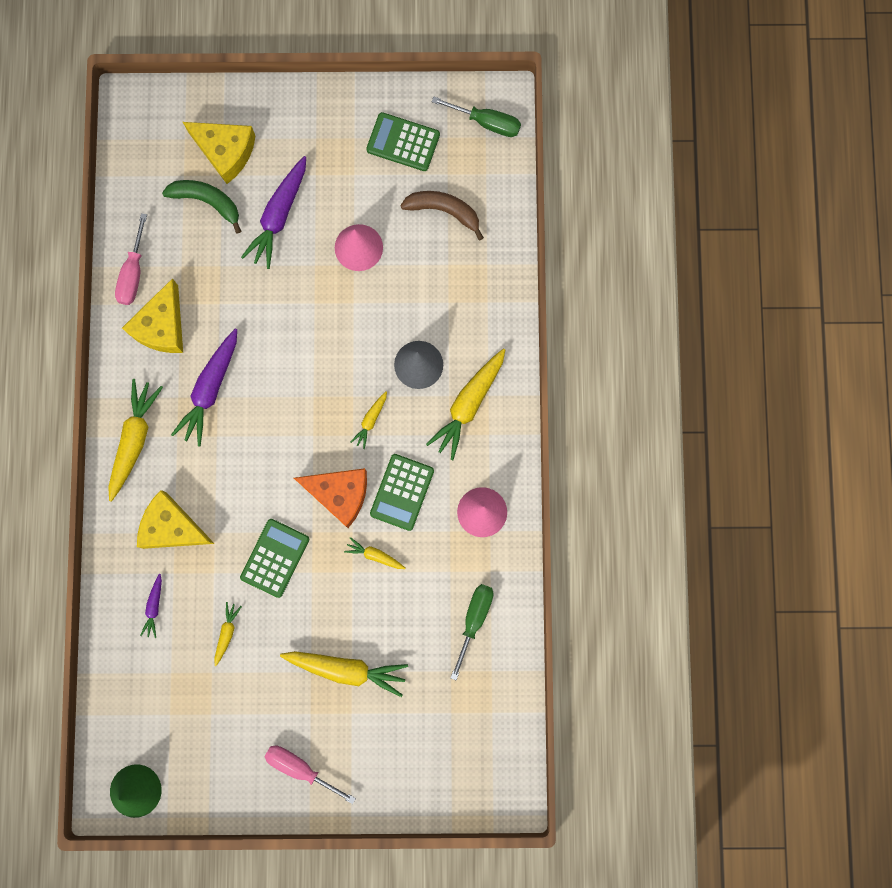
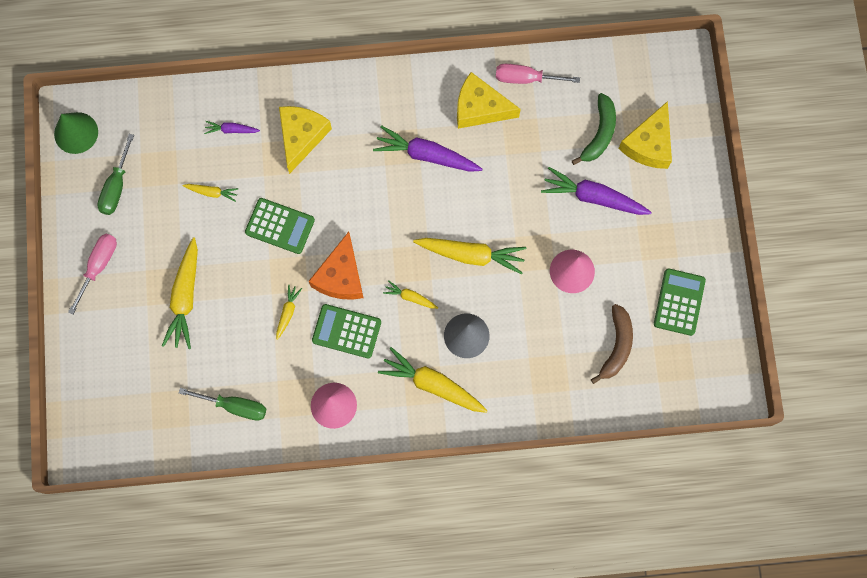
camera: 85 degrees right, 5 degrees down
(134, 440) = (376, 97): yellow carrot -> yellow carrot (471, 255)
(486, 122) = (709, 378): green screwdriver -> green screwdriver (116, 186)

